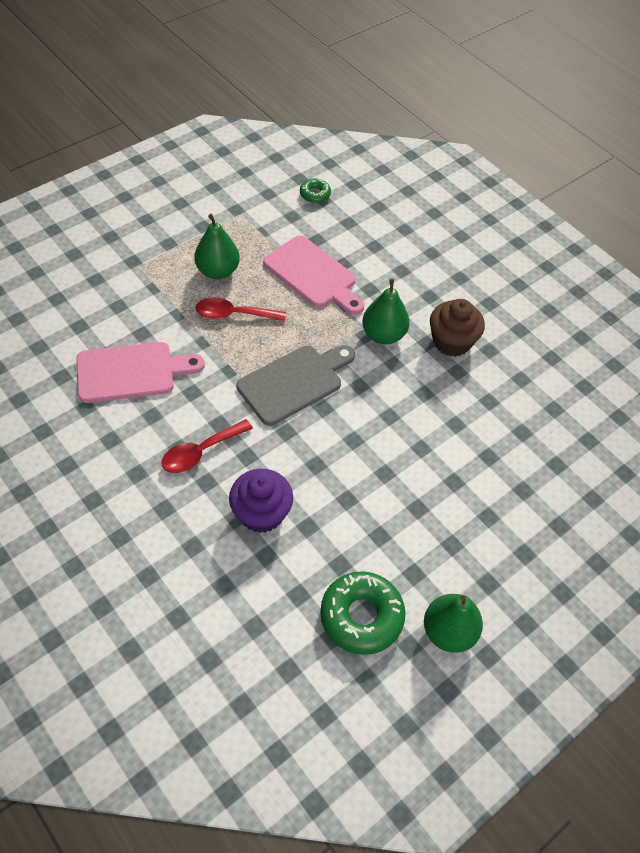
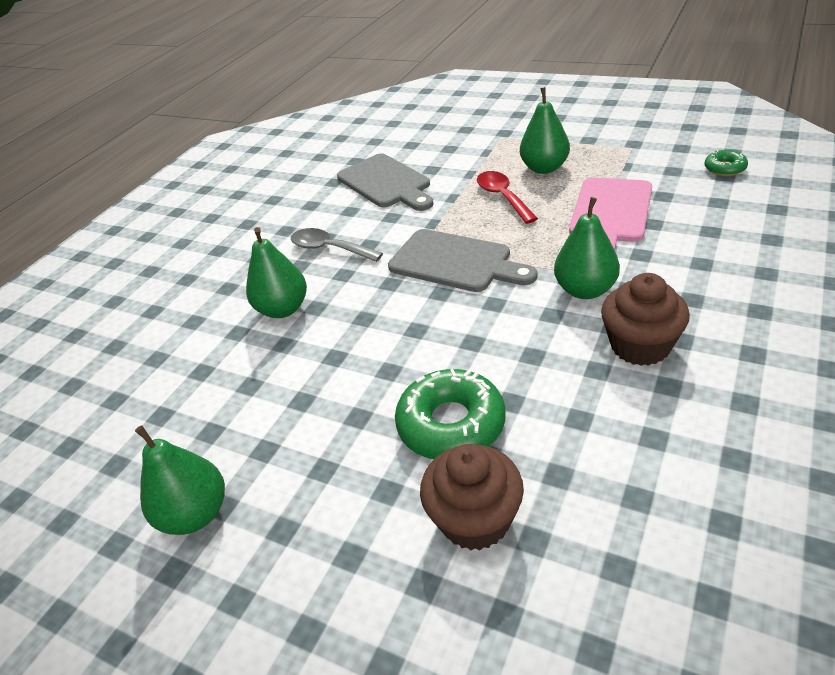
camera: 75 degrees right, 15 degrees down
(131, 372) = (386, 183): pink cutting board -> grey cutting board
(201, 451) = (330, 249): red spoon -> grey spoon
(261, 513) = (283, 309): purple cupcake -> green pear
(361, 616) = (191, 428): green donut -> green donut (451, 424)
(531, 483) = (475, 519): none -> brown cupcake

